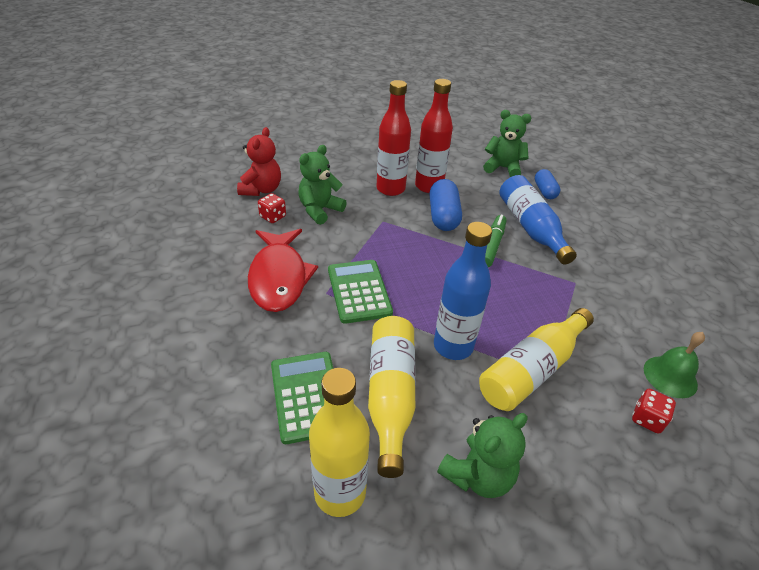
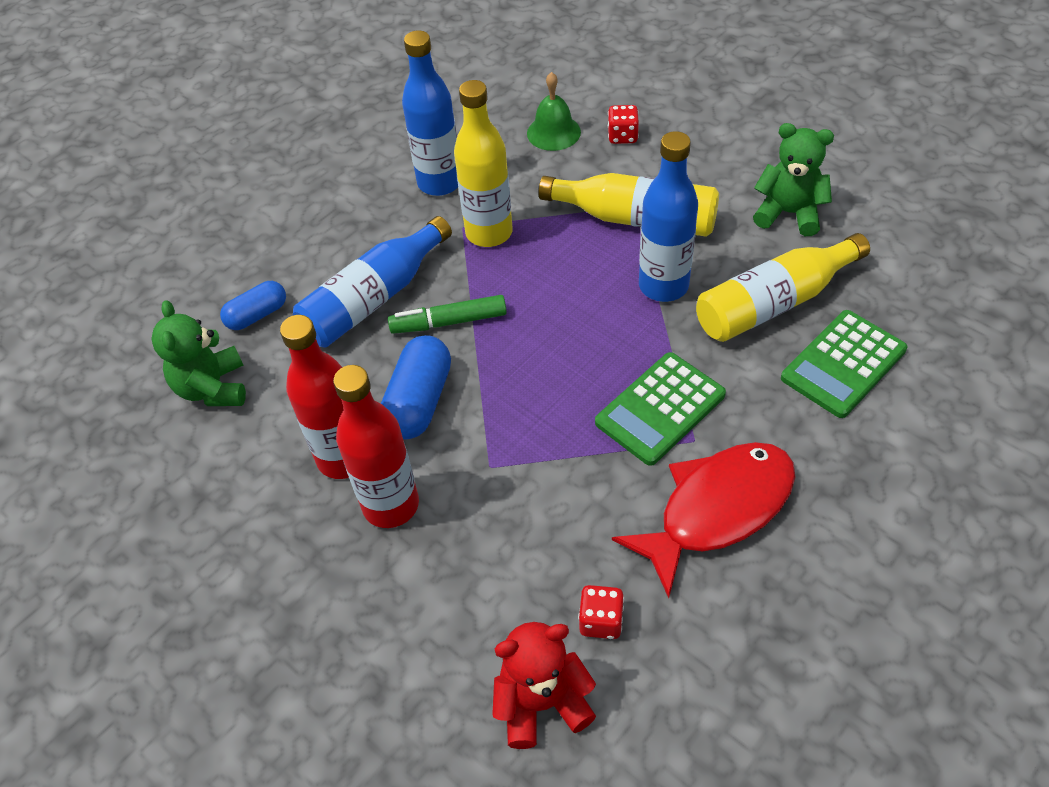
camera: 115 degrees left, 10 degrees up
(320, 210) = (529, 566): green teddy bear -> none
(340, 493) = (898, 286): yellow bottle -> yellow bottle (489, 233)
(443, 216) = (419, 401): blue capsule -> blue capsule turned 45 degrees counterclockwise
(629, 290) = (439, 183): none -> blue bottle

